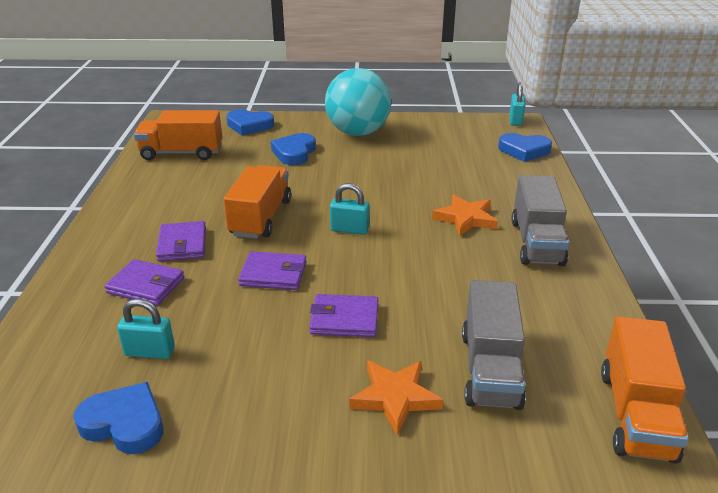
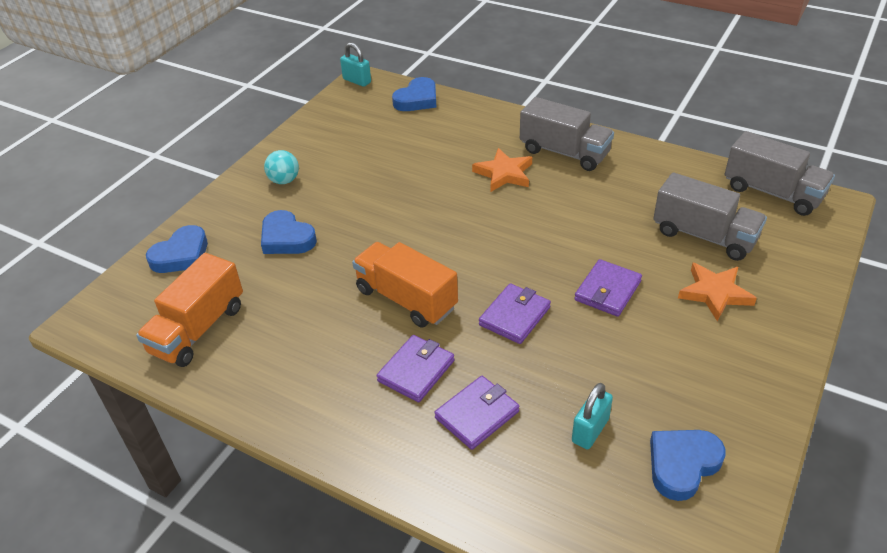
camera: 60 degrees left, 10 degrees up
(182, 244) = (416, 371): purple wallet -> purple wallet turned 75 degrees counterclockwise
(349, 229) = (472, 246): turquoise padlock -> none
(358, 133) = (284, 180): turquoise ball -> turquoise ball, size x0.44
(635, 414) = (772, 192): orange truck -> grey truck

